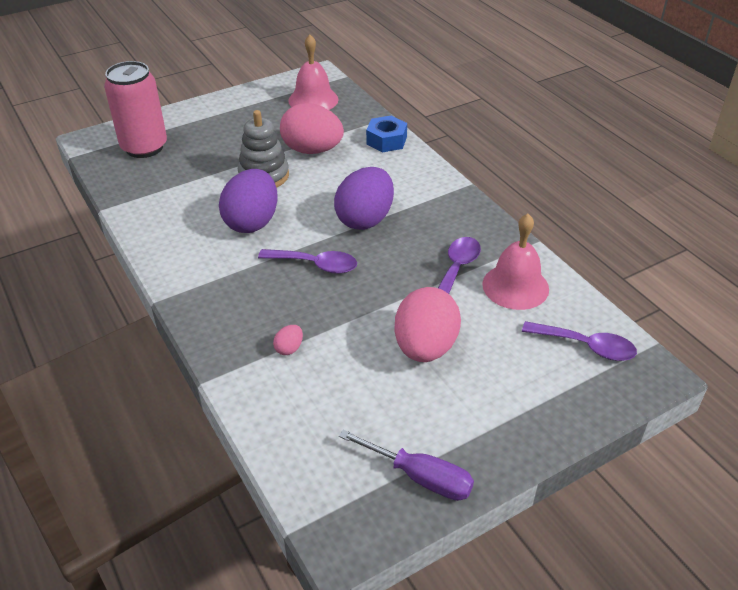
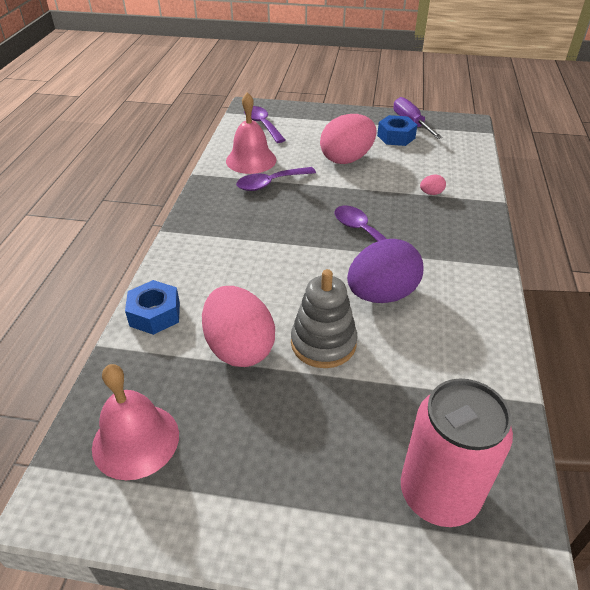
camera: 140 degrees left, 0 degrees up
(365, 219) = (284, 246): purple egg -> none
(410, 428) = (396, 137): none -> blue nut

